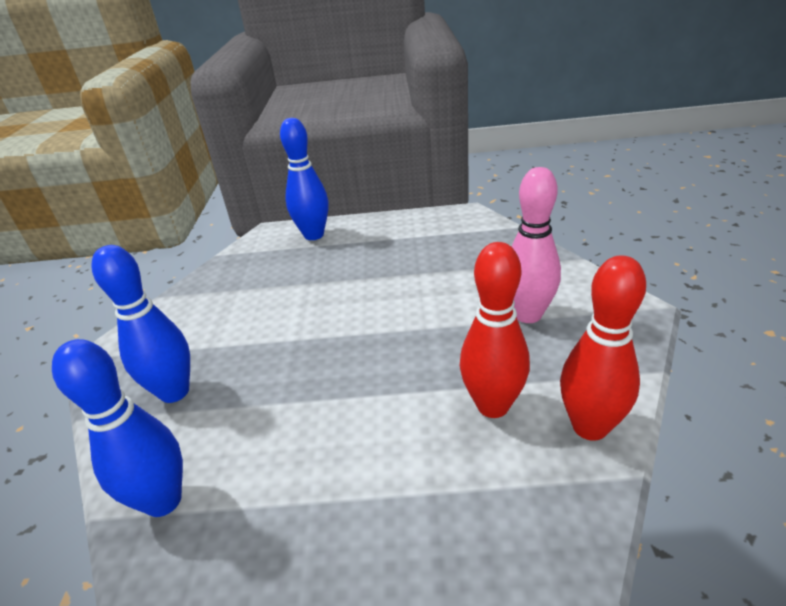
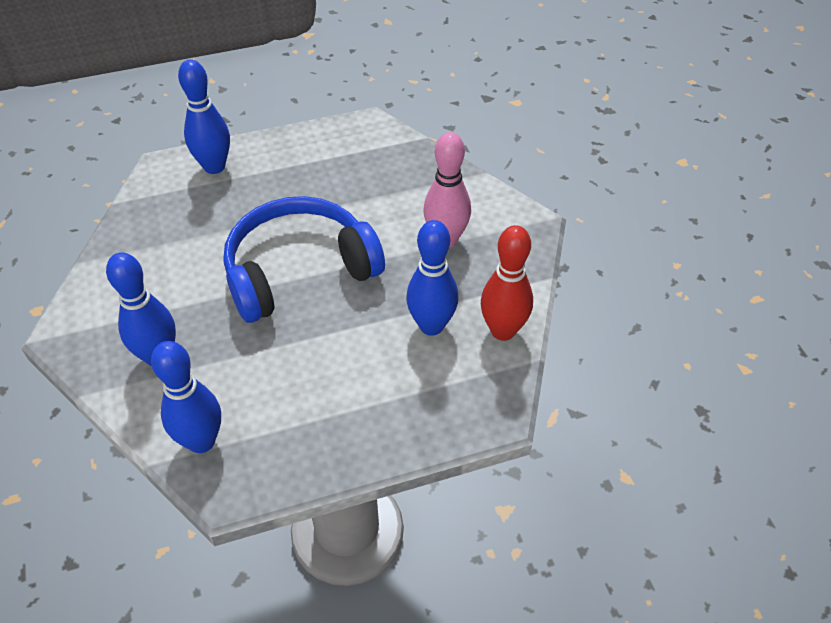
camera: 20 degrees left, 15 degrees up
(356, 327) = (299, 271): none -> blue headphones
(492, 406) = (431, 325): red bowling pin -> blue bowling pin

